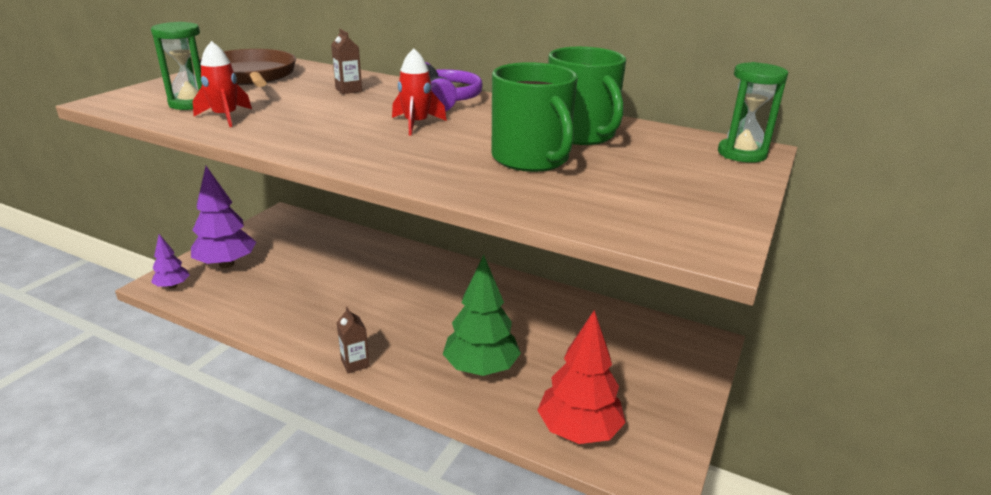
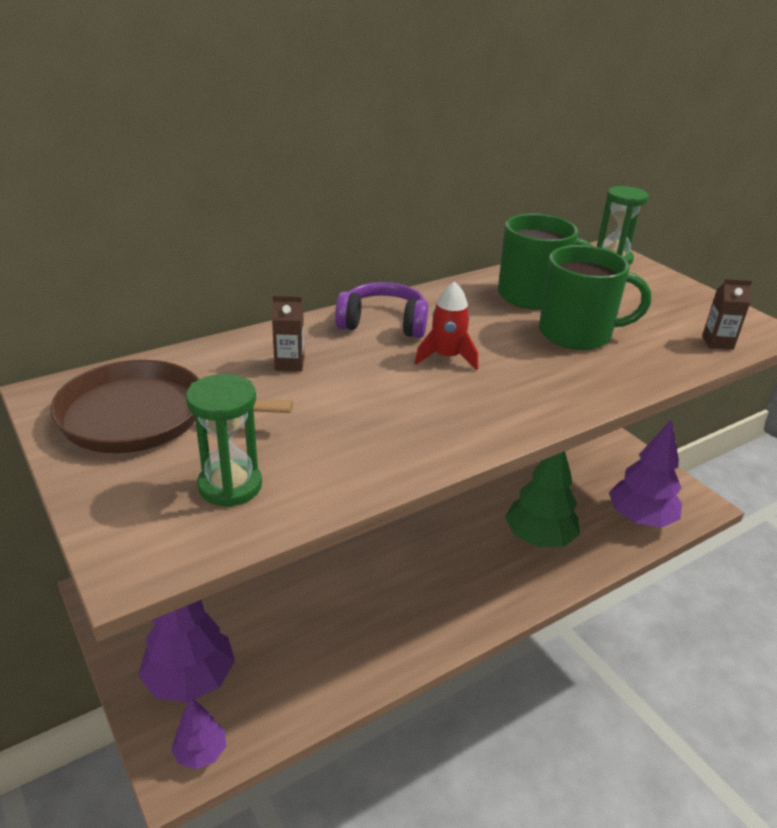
camera: 60 degrees left, 5 degrees up
(225, 117) = (318, 467): red rocket -> none
(355, 363) = (485, 618): brown carton -> brown carton (717, 342)
(579, 430) = (640, 518): red tree -> purple tree

